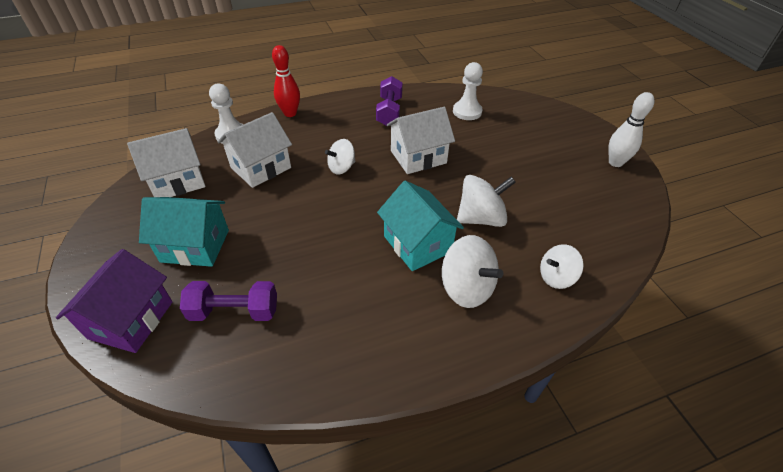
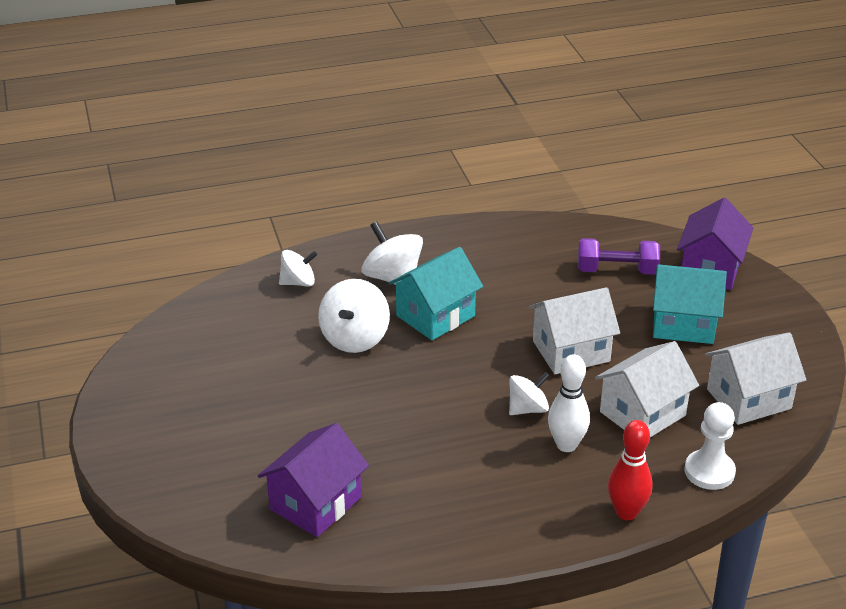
camera: 175 degrees left, 10 degrees down
(389, 112) = (452, 509): purple dumbbell -> none
(417, 244) = (435, 316): turquoise house -> turquoise house turned 75 degrees clockwise
(418, 157) = (416, 421): white house -> white house (571, 351)
(467, 112) = (315, 503): white pawn -> purple house
(481, 218) = (355, 338): white spinning top -> white spinning top turned 60 degrees counterclockwise
(615, 162) = (134, 400): white bowling pin -> white bowling pin (566, 445)

